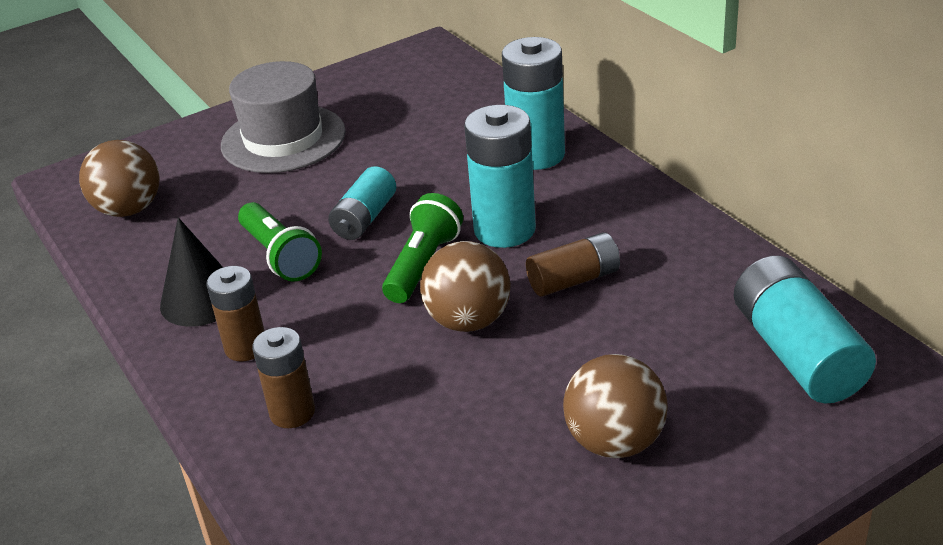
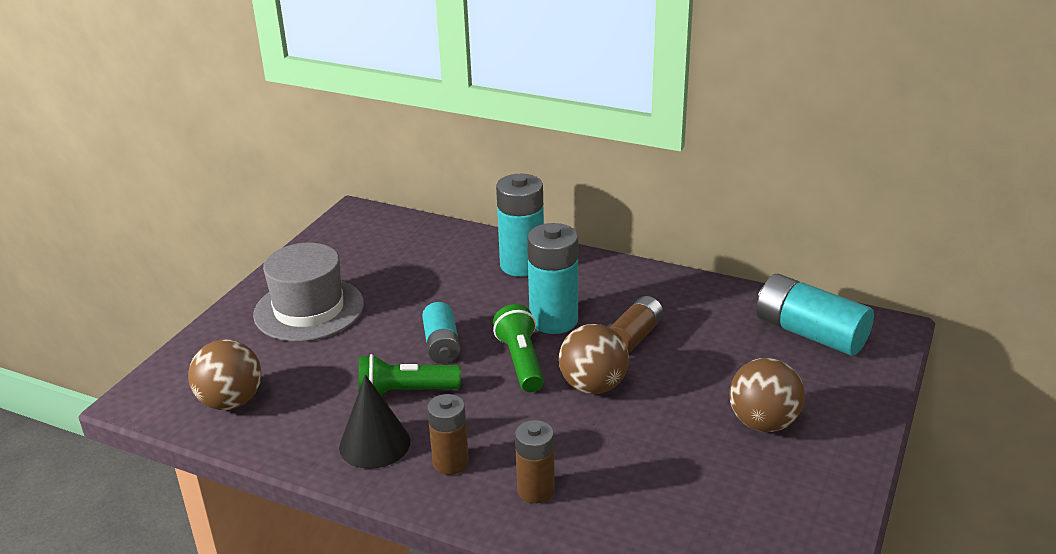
camera: 35 degrees left, 5 degrees down
(280, 256) = (404, 392): green flashlight -> green flashlight turned 150 degrees clockwise

